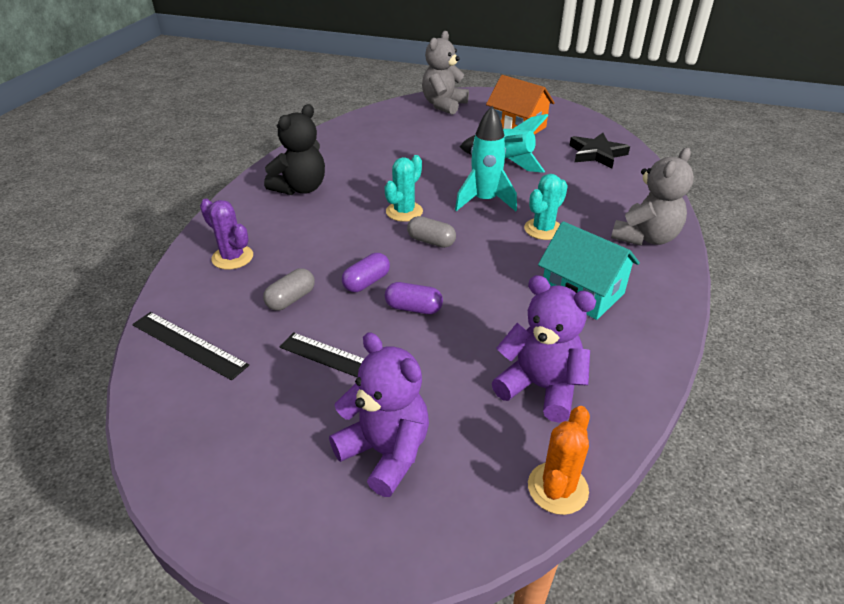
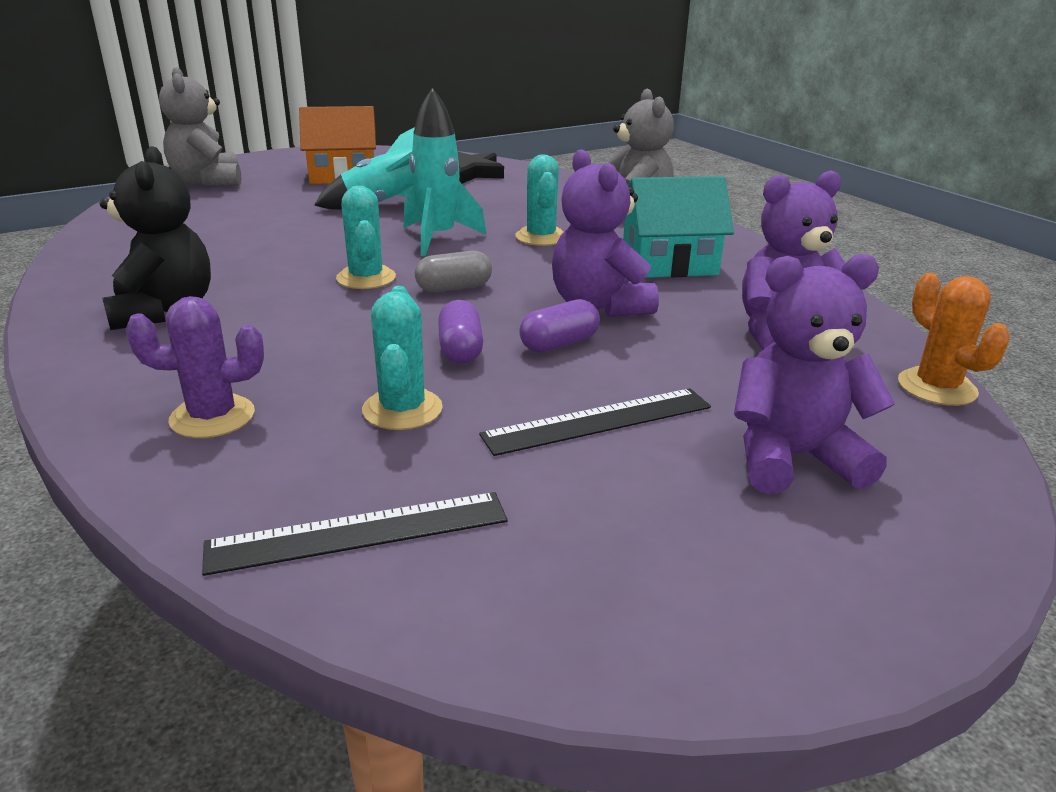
camera: 50 degrees left, 10 degrees down
(291, 299) = (402, 409): grey capsule -> turquoise cactus
(479, 297) = (599, 306): none -> purple teddy bear

